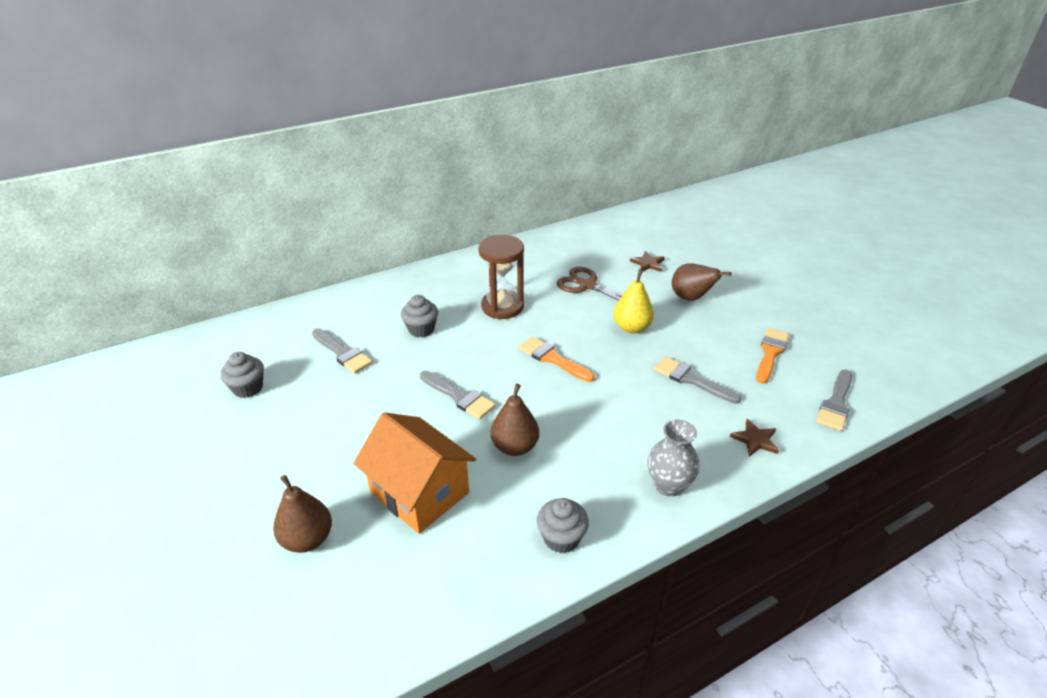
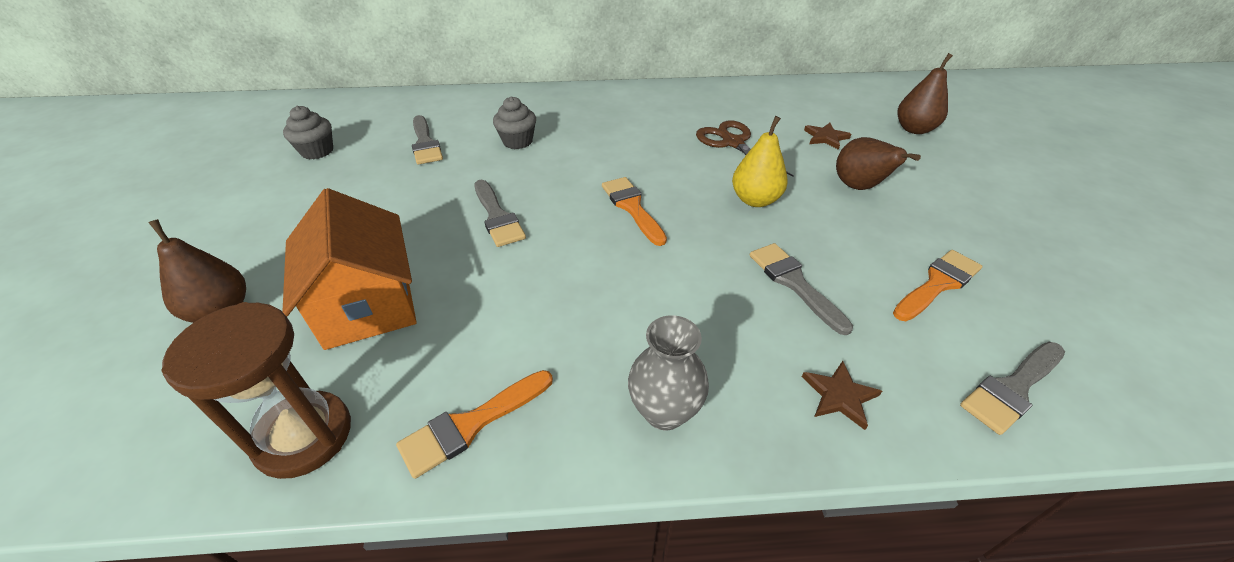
camera: 25 degrees right, 5 degrees up
(502, 306) = (619, 141): brown hourglass -> brown hourglass (304, 436)
(515, 447) = (510, 290): brown pear -> brown pear (914, 129)
(561, 538) = (471, 424): grey cupcake -> orange brush

